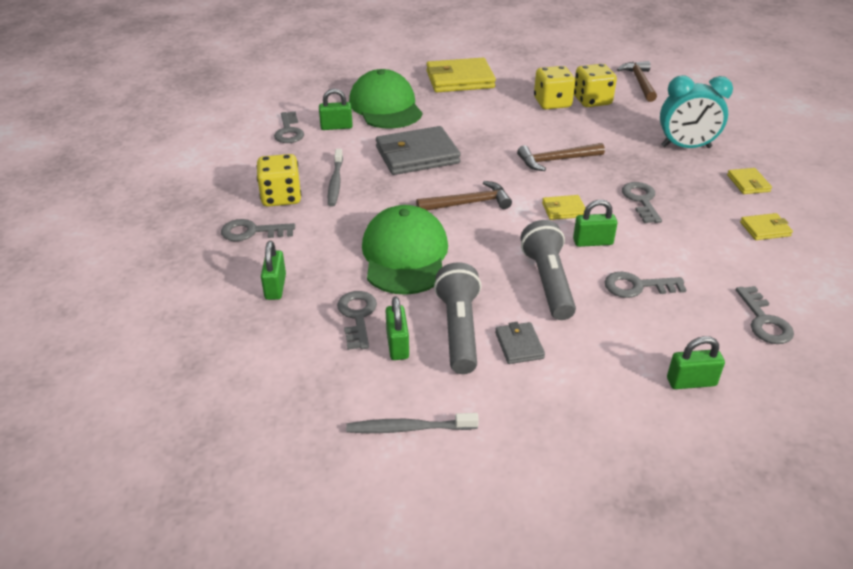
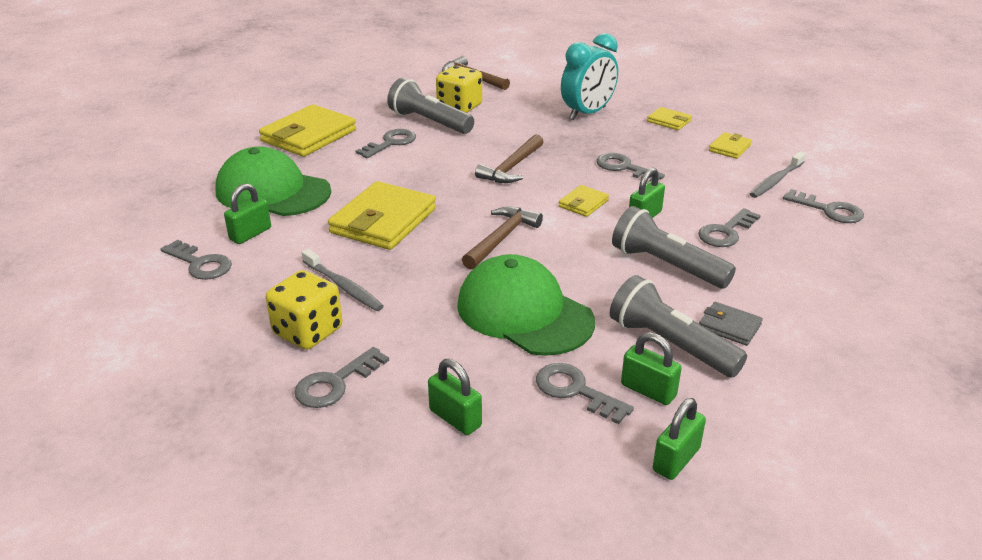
camera: 45 degrees left, 5 degrees down
(409, 428) = (771, 448): grey toothbrush -> grey toothbrush (776, 180)
(417, 155) = (383, 221): grey wallet -> yellow wallet
(502, 106) = (391, 143): none -> grey key
(552, 103) = (429, 122): yellow dice -> grey flashlight
(691, 382) = (862, 277): green padlock -> green padlock (676, 460)

